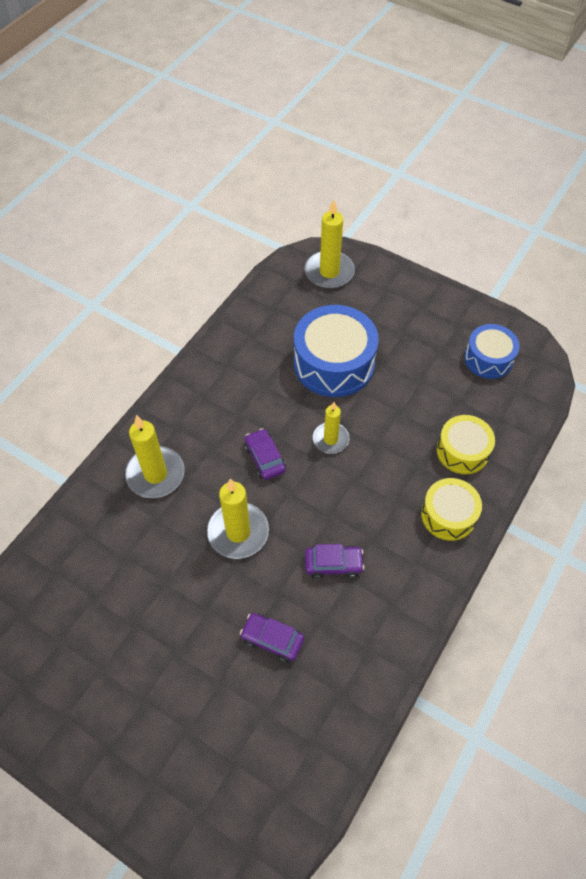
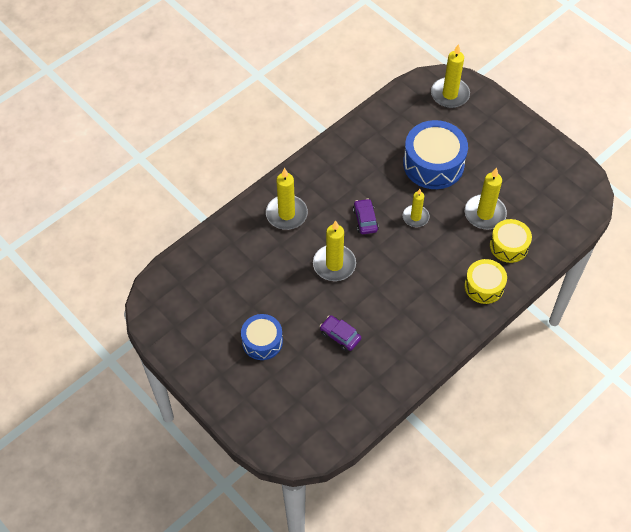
camera: 15 degrees right, 0 degrees up
(333, 564) = (394, 299): purple car -> none
(418, 415) = (485, 214): none -> yellow candle
(488, 358) = (551, 185): blue drum -> blue drum (262, 341)

